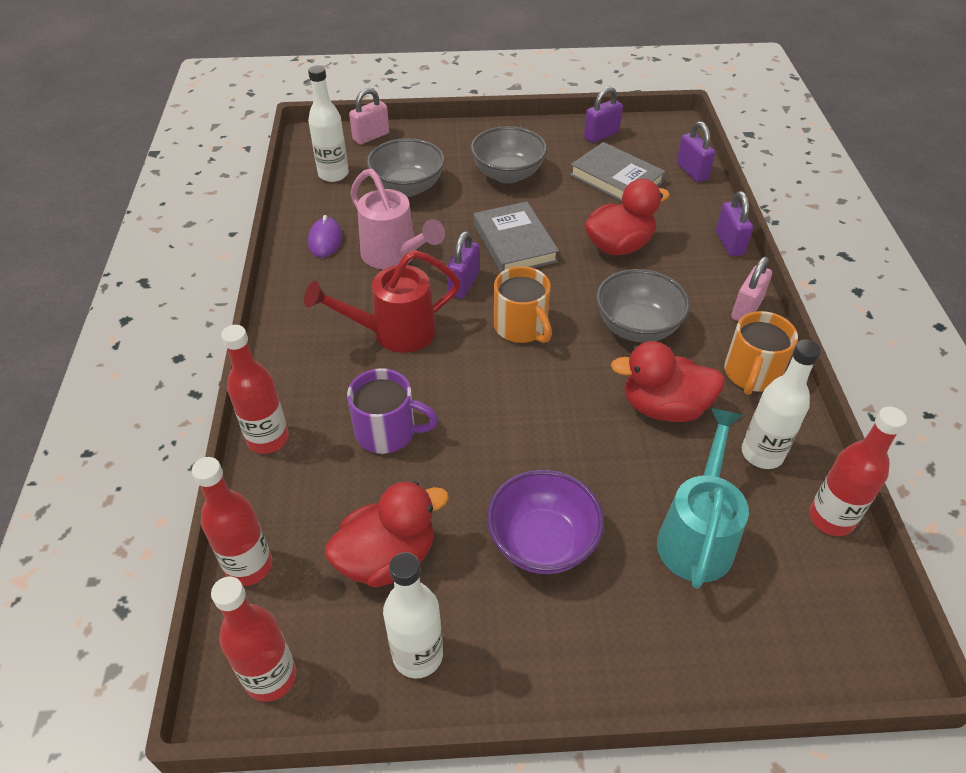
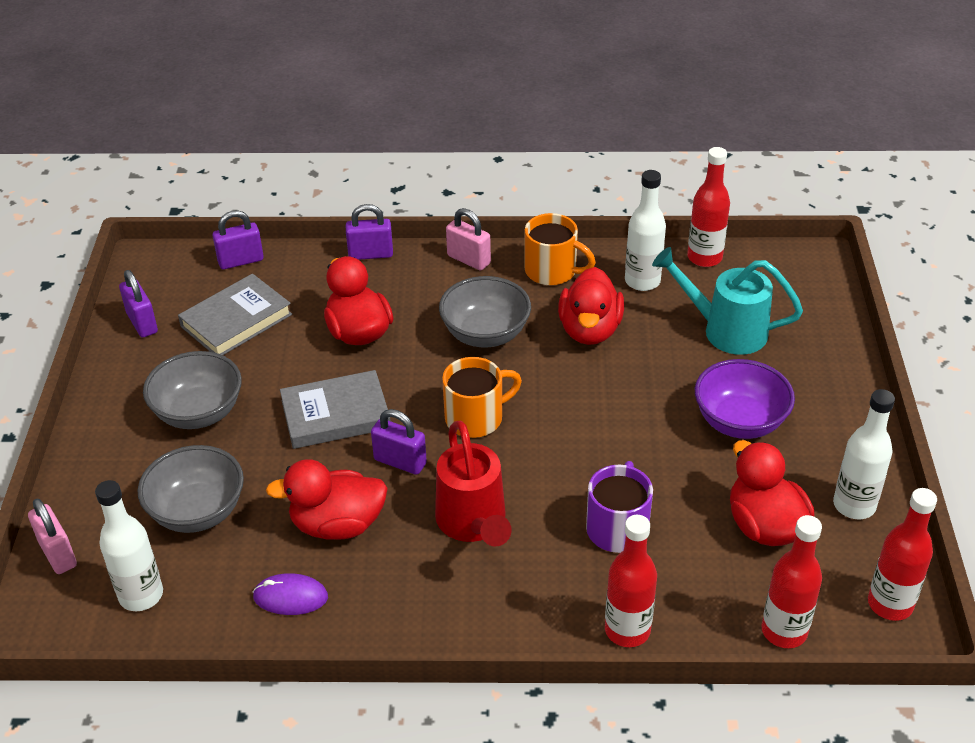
camera: 85 degrees left, 5 degrees down
(394, 255) = (337, 525): pink watering can -> red duck

